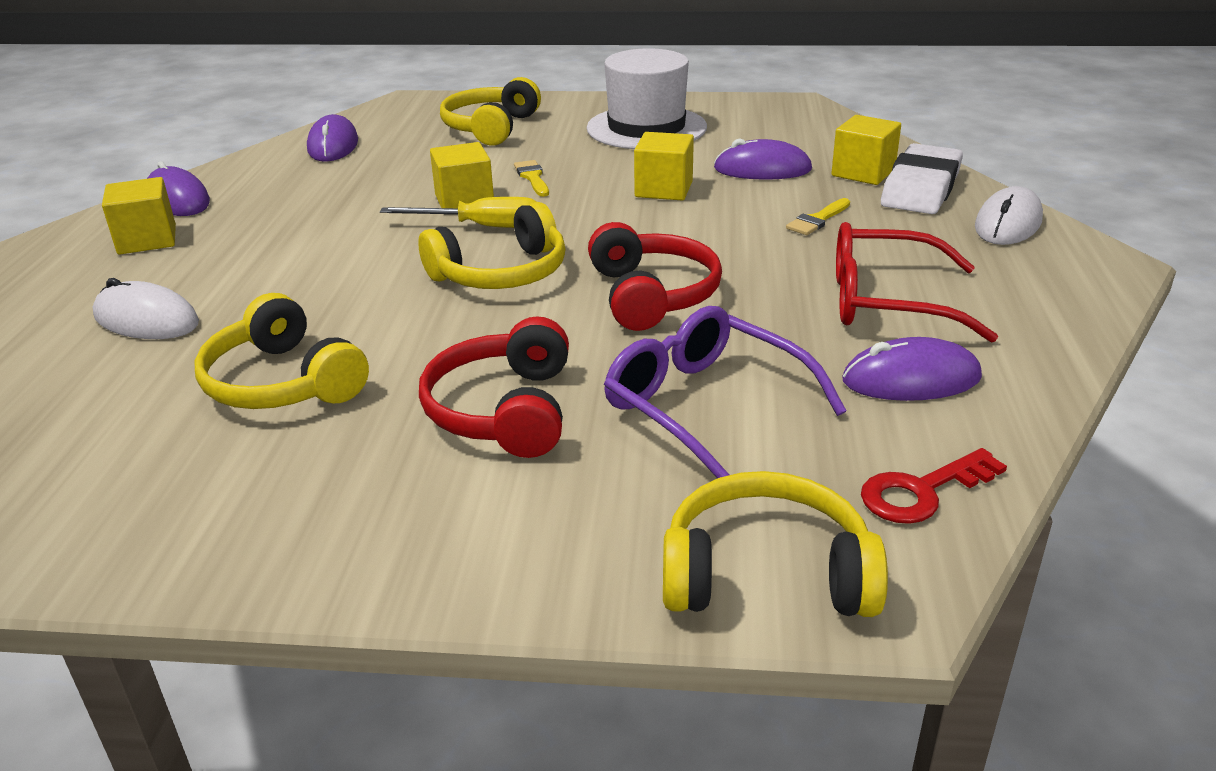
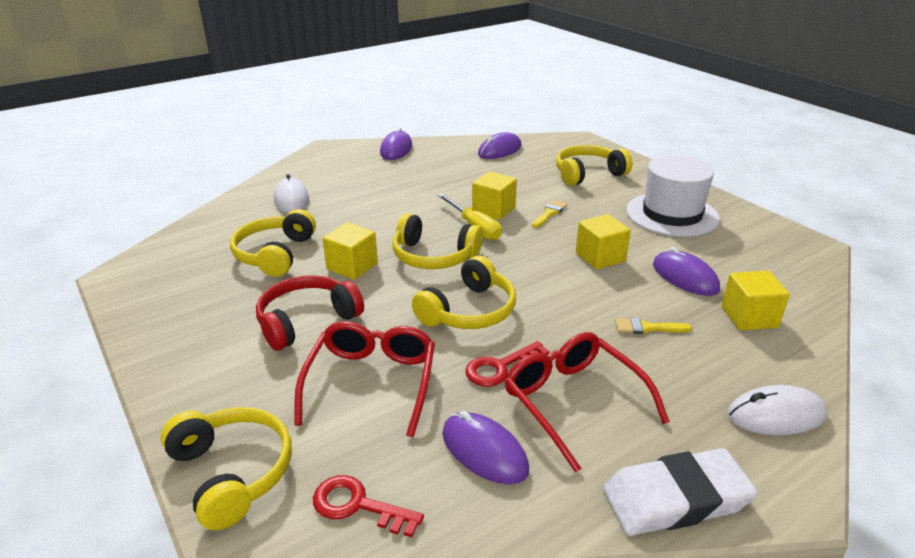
camera: 50 degrees right, 0 degrees up
(147, 240) = (354, 163): yellow cube -> yellow cube (352, 266)
(652, 295) = (469, 311): red headphones -> yellow headphones
(706, 406) = (371, 382): purple glasses -> red glasses
(782, 317) = (500, 367): none -> red key
(920, 188) = (767, 351): white eraser -> white eraser (676, 498)

